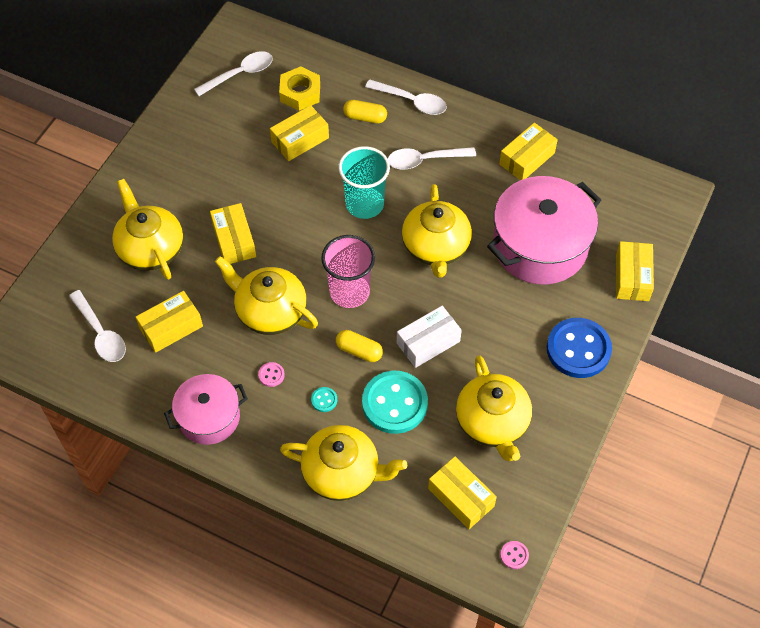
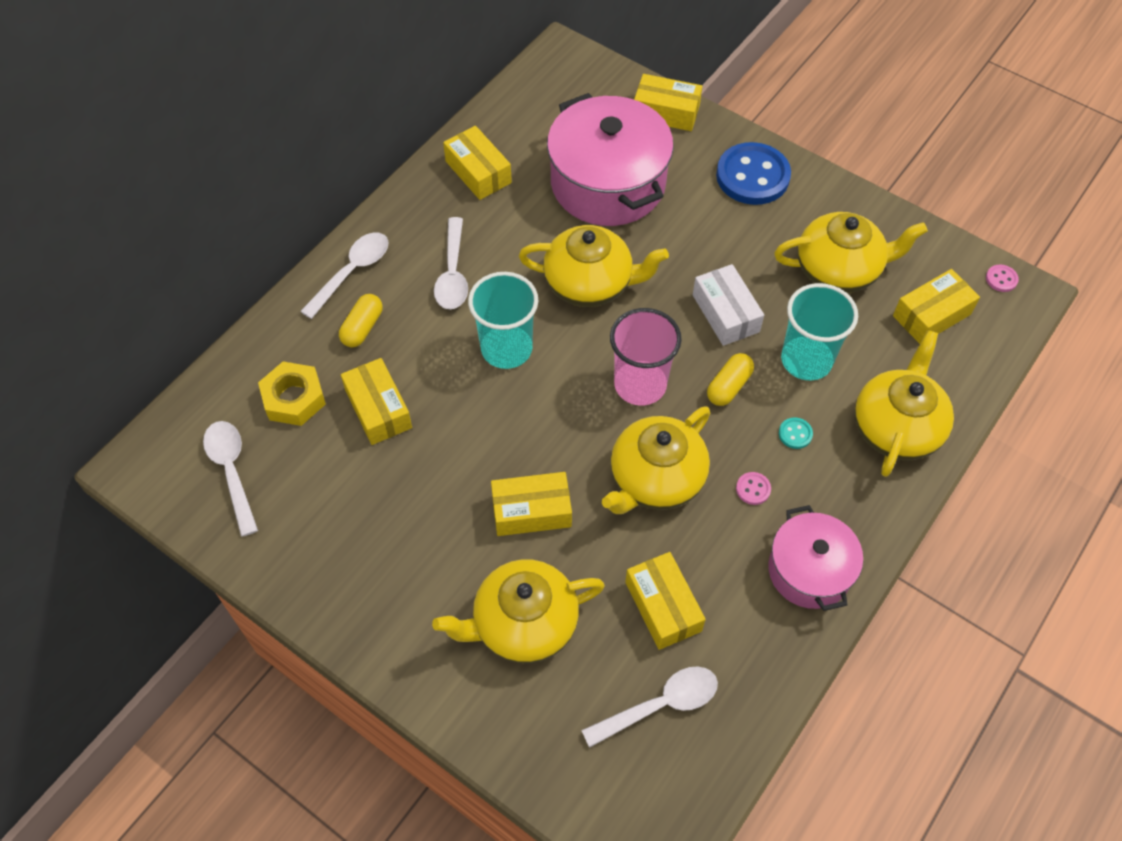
camera: 80 degrees left, 0 degrees up
(394, 403) = (806, 360): turquoise button -> turquoise cup

